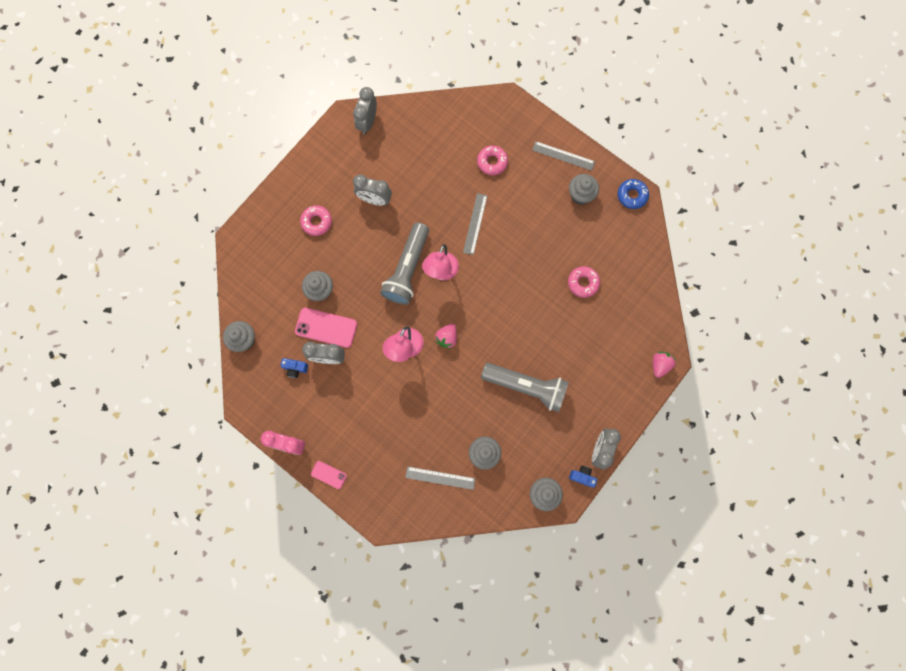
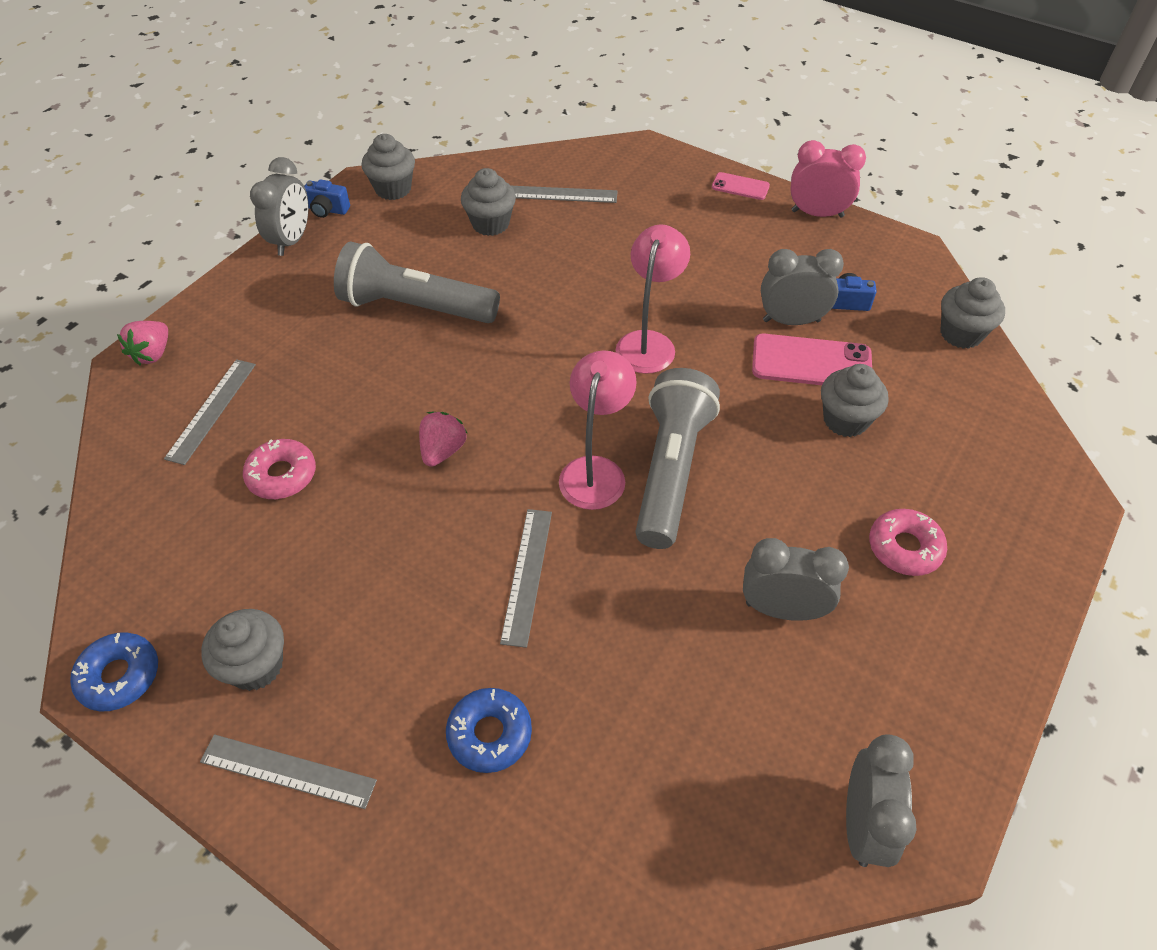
camera: 175 degrees right, 25 degrees down
(447, 338) = (570, 364): pink strawberry -> pink strawberry (443, 450)
(492, 162) = (489, 734): pink donut -> blue donut
(622, 324) = (211, 410): none -> grey ruler

